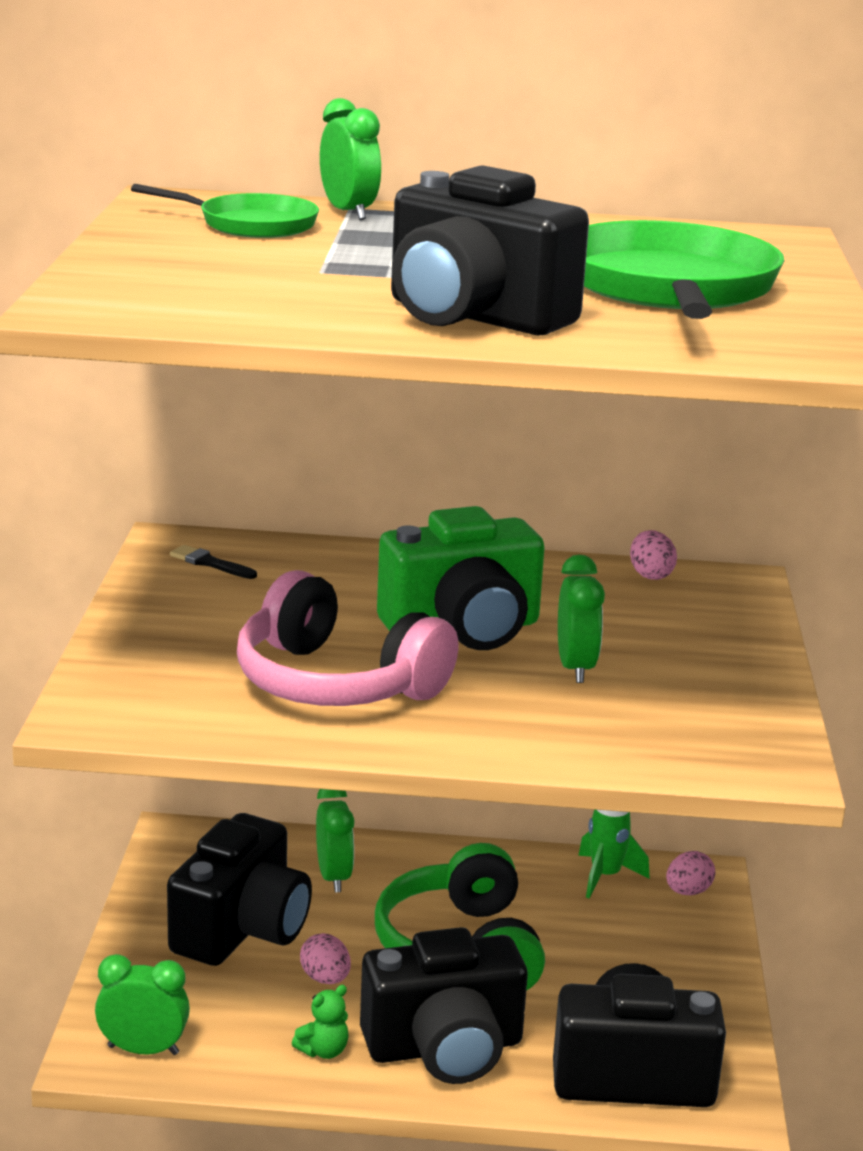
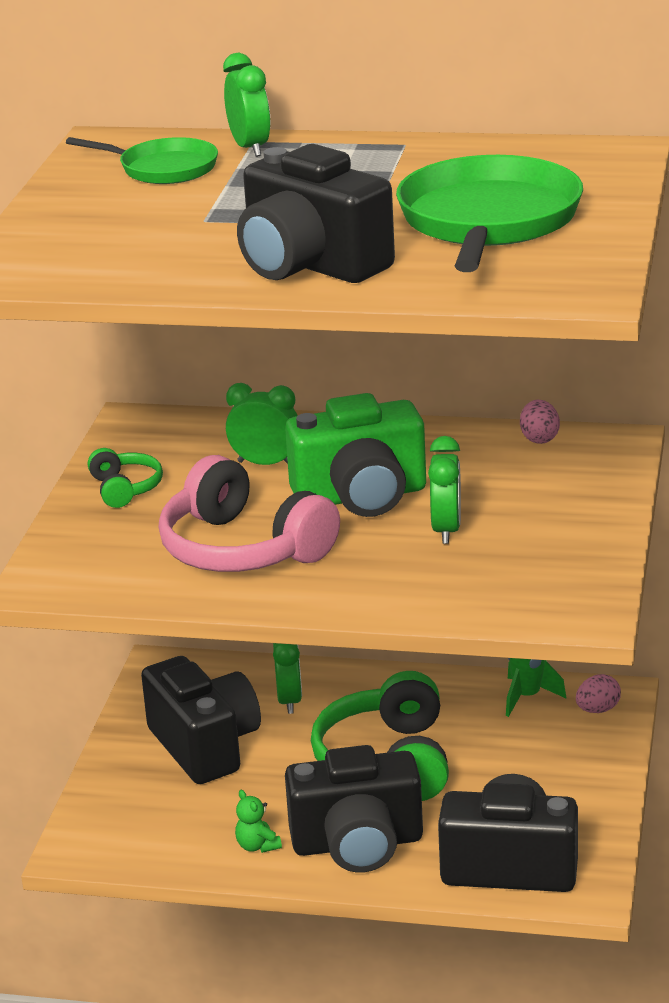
camera: 10 degrees right, 5 degrees up
(143, 1050) = (112, 845): green clock -> green clock (265, 463)
(176, 613) = (125, 489): none -> green headphones
(210, 563) = (161, 440): black brush -> none
(242, 929) = (205, 746): black camera -> black camera turned 60 degrees counterclockwise
(323, 1051) = (257, 846): green teddy bear -> green teddy bear turned 90 degrees clockwise
(325, 979) = (268, 787): pink egg -> none

